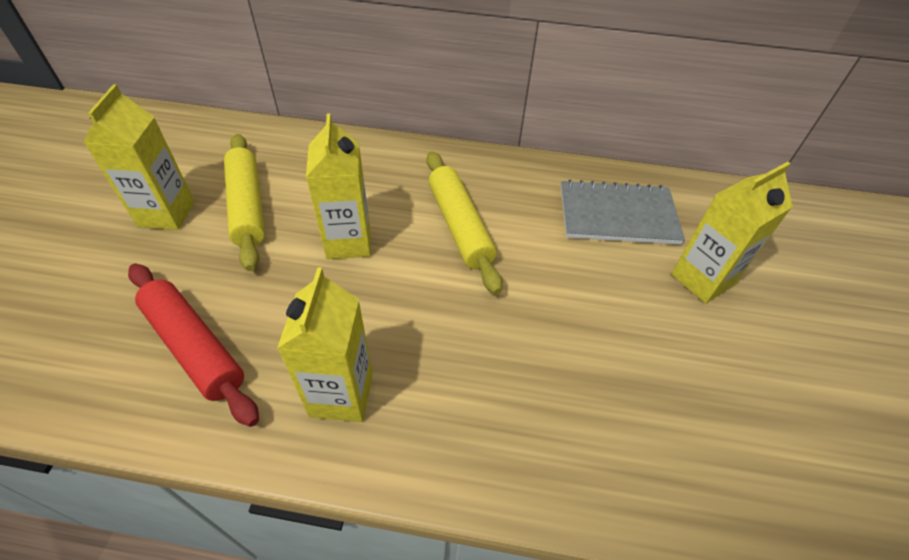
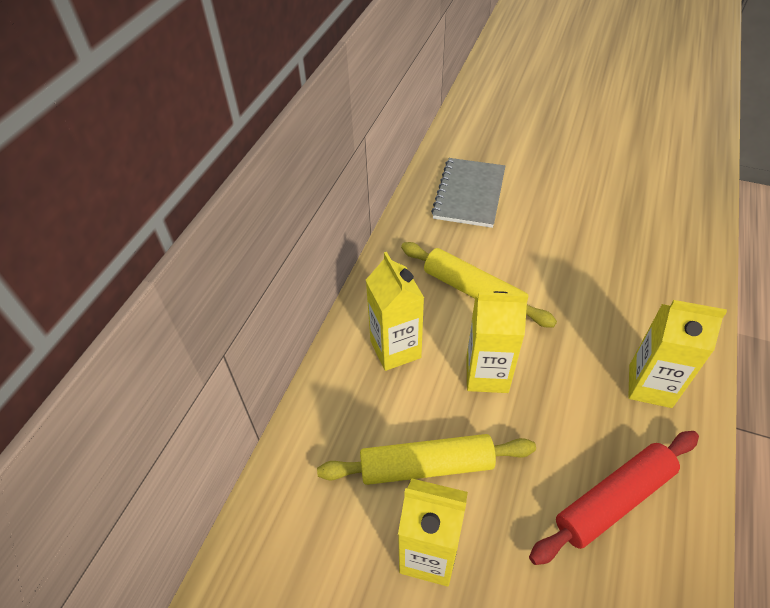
camera: 75 degrees left, 0 degrees up
(459, 226) = (473, 291): yellow rolling pin -> yellow rolling pin turned 45 degrees clockwise
(702, 279) = (536, 170): yellow carton -> yellow carton (395, 349)

